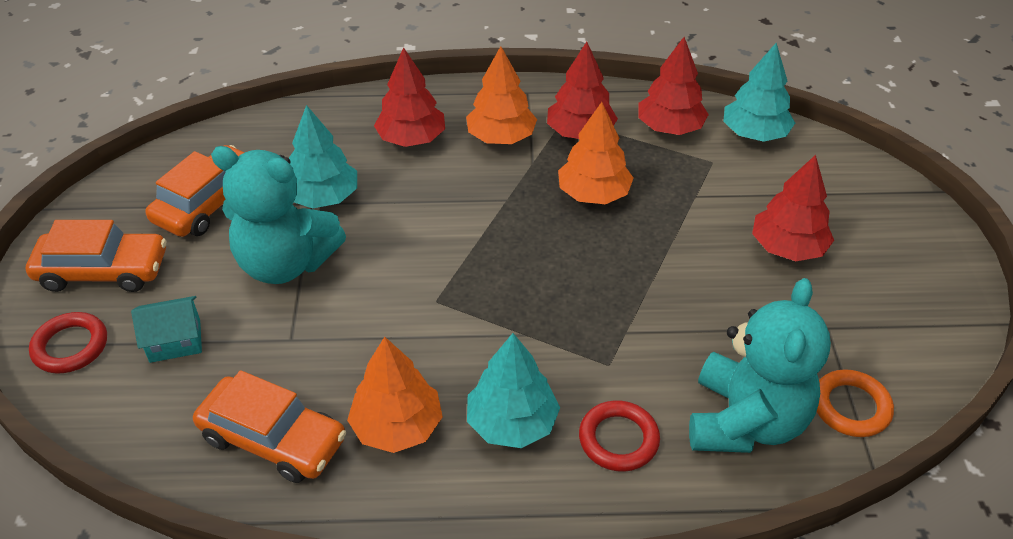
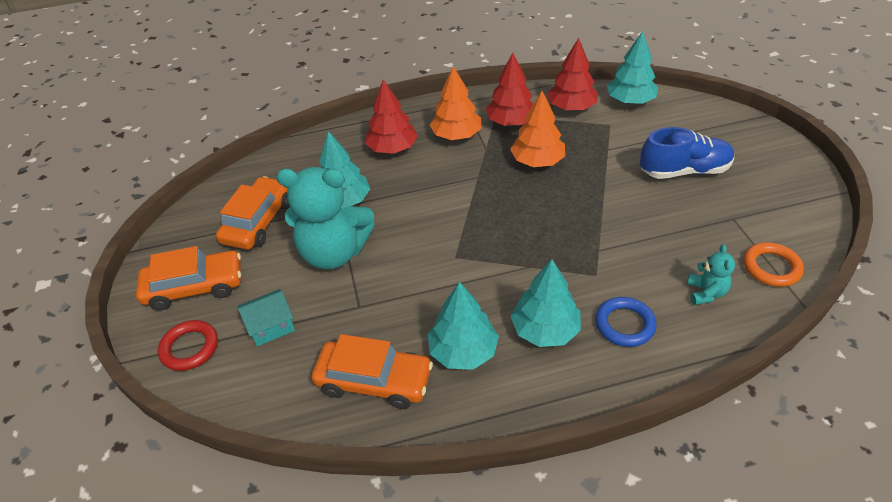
camera: 10 degrees left, 0 degrees up
(397, 426) = (463, 351): orange tree -> turquoise tree
(618, 439) = (624, 324): red ring -> blue ring
(745, 421) = (706, 293): turquoise teddy bear -> turquoise teddy bear, size x0.45
(787, 247) = (684, 171): red tree -> blue shoe

